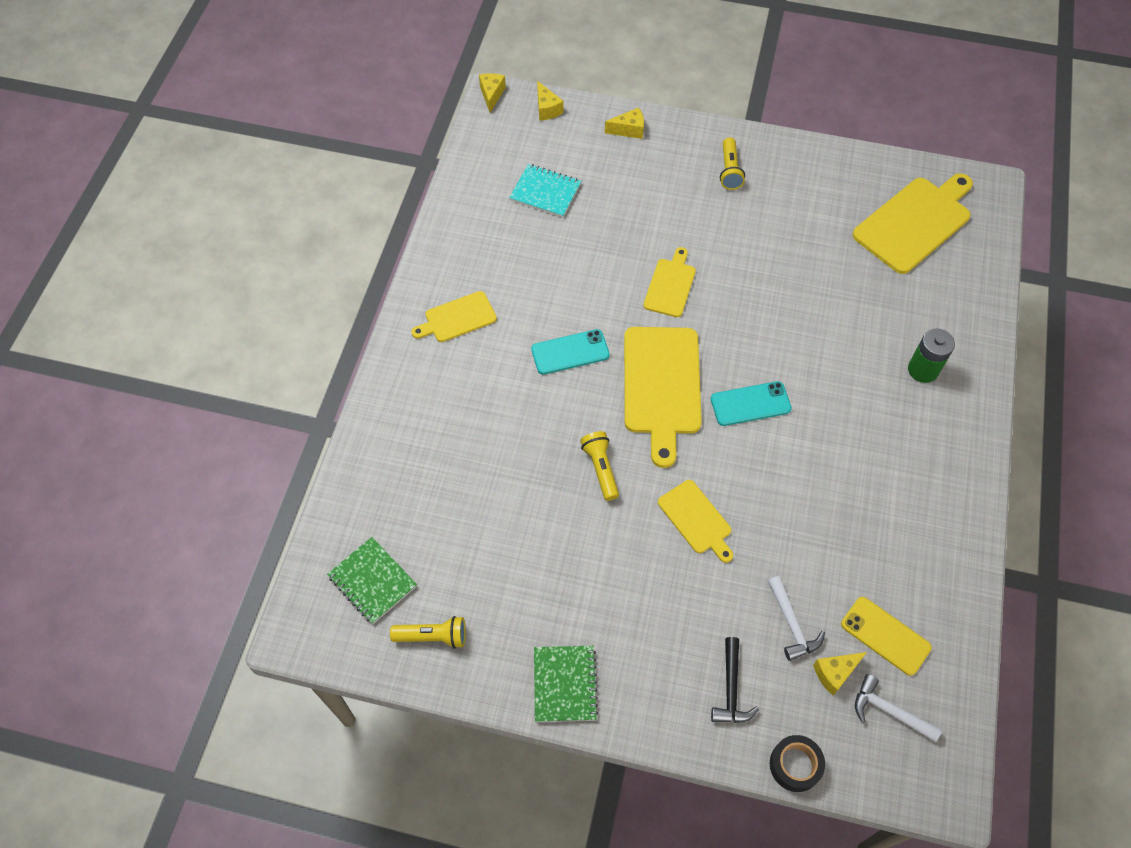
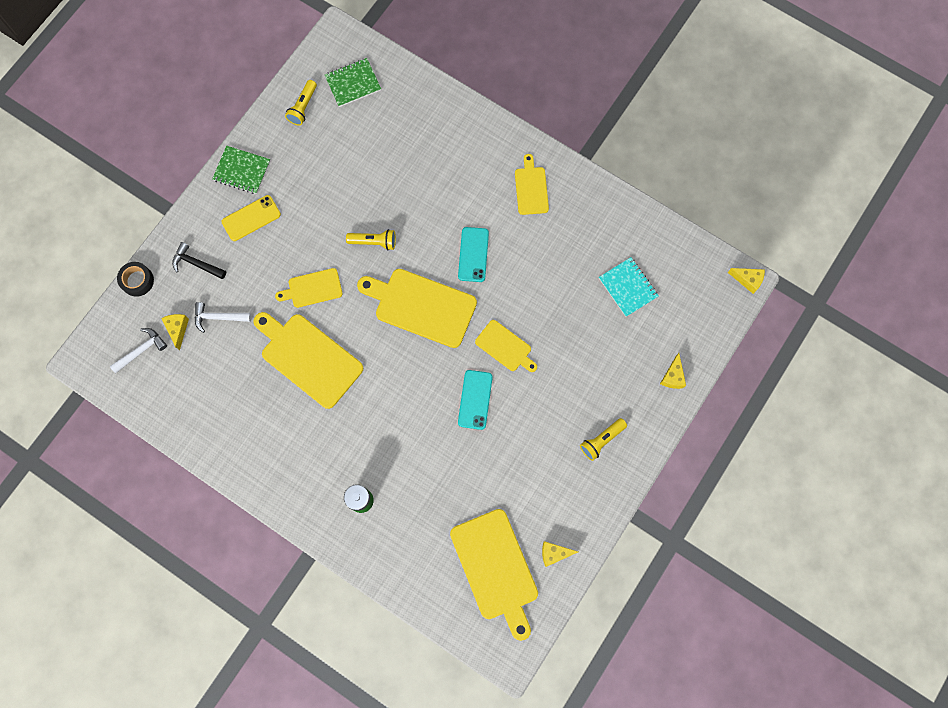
camera: 110 degrees right, 15 degrees up
(545, 192) = (628, 287): turquoise notebook -> turquoise notebook turned 75 degrees counterclockwise
(547, 109) = (717, 319): yellow cheese -> yellow cheese (554, 553)
(729, 171) = (601, 440): yellow flashlight -> yellow flashlight turned 60 degrees counterclockwise
(750, 404) = (383, 361): turquoise phone -> turquoise phone (475, 399)
(788, 489) = (308, 358): none -> yellow cutting board
(885, 636) = (186, 372): yellow phone -> yellow phone (251, 218)

